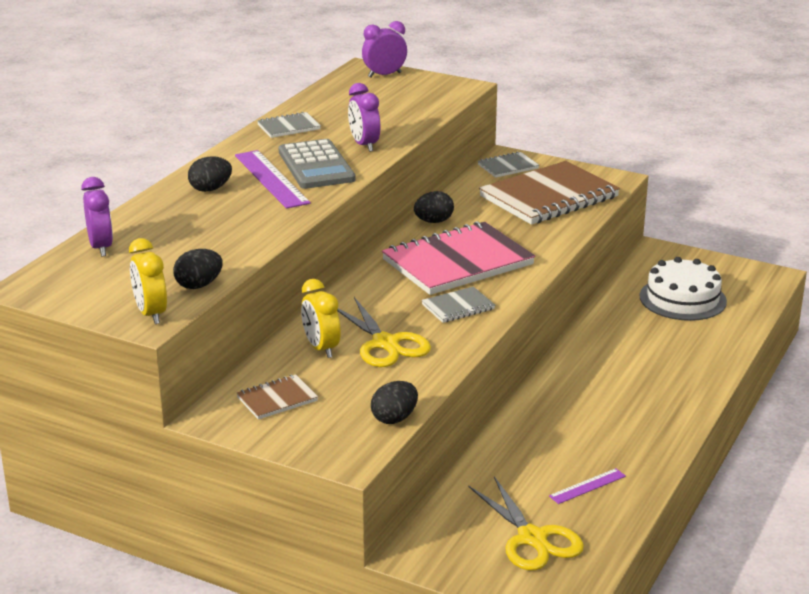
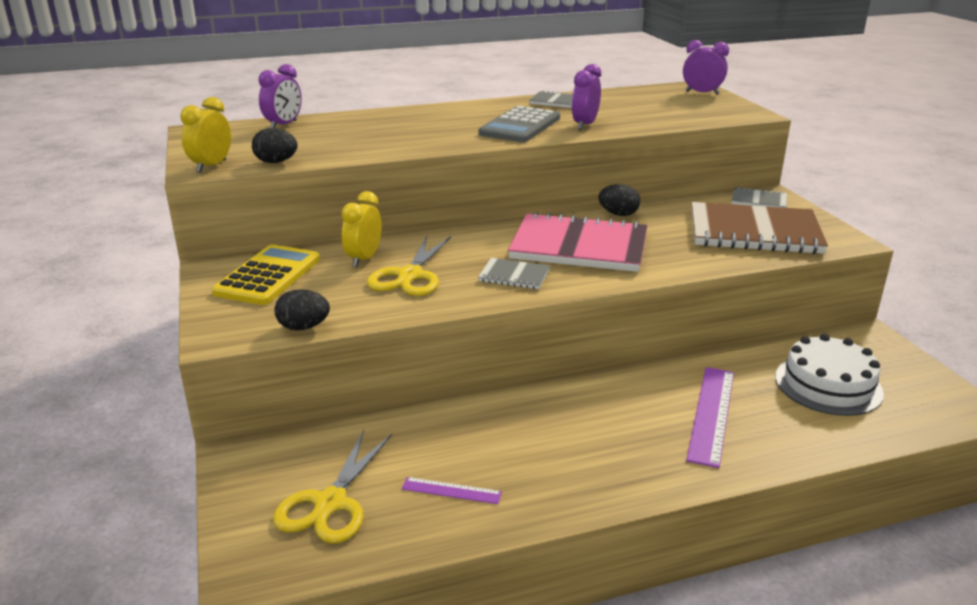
camera: 45 degrees right, 0 degrees up
(210, 189) = (421, 117): black egg -> none
(271, 179) = (471, 124): purple ruler -> purple ruler (711, 414)
(277, 399) = (268, 276): brown notebook -> yellow calculator

